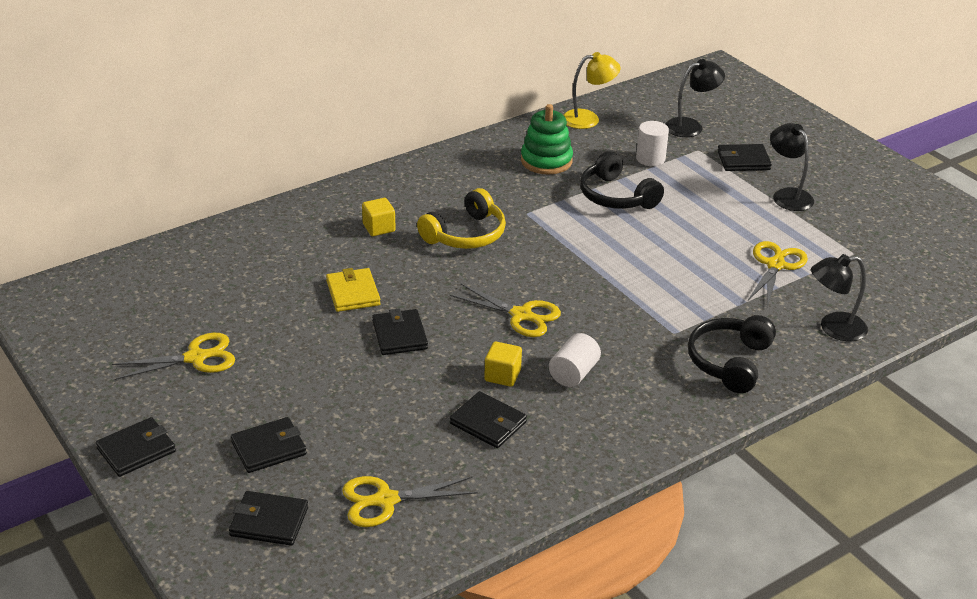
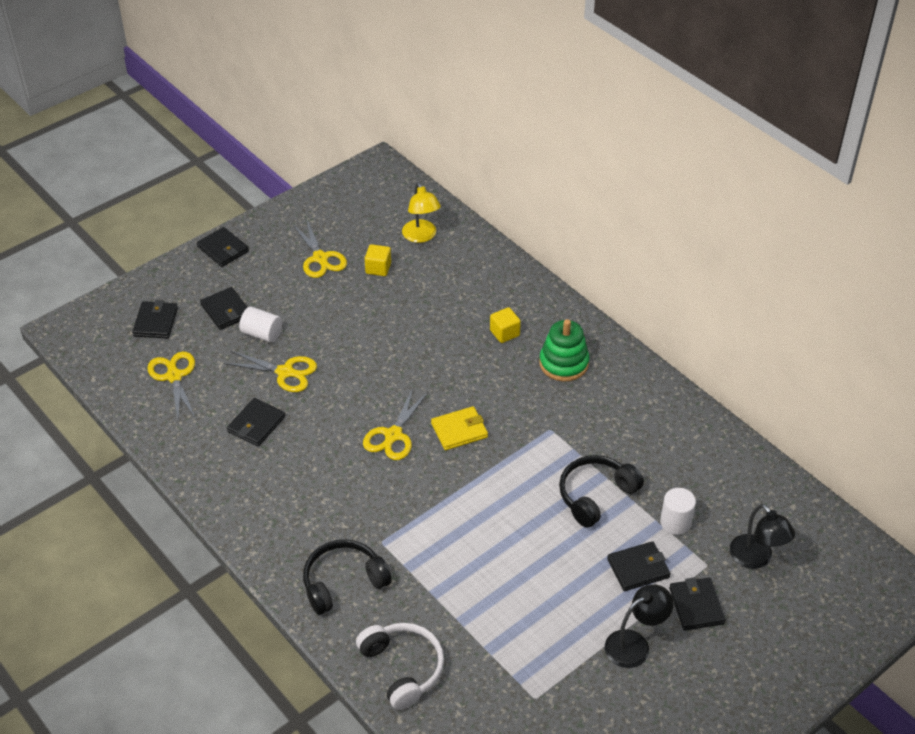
camera: 85 degrees right, 10 degrees up
(353, 293) = (409, 329): yellow wallet -> yellow wallet (459, 430)
(399, 335) = (358, 363): black wallet -> black wallet (638, 568)
(466, 234) = (506, 390): yellow headphones -> none
(502, 375) = (313, 429): yellow cube -> yellow cube (378, 268)
(546, 161) = (646, 438): green stacking toy -> green stacking toy (563, 363)
(573, 373) = (319, 473): white cylinder -> white cylinder (262, 334)
(588, 119) = (742, 468): yellow lamp -> yellow lamp (421, 236)
(730, 362) = (343, 582): black headphones -> black headphones turned 45 degrees counterclockwise
(775, 265) = (500, 625): yellow scissors -> yellow scissors (285, 372)
(833, 328) = (402, 668): black lamp -> white headphones

